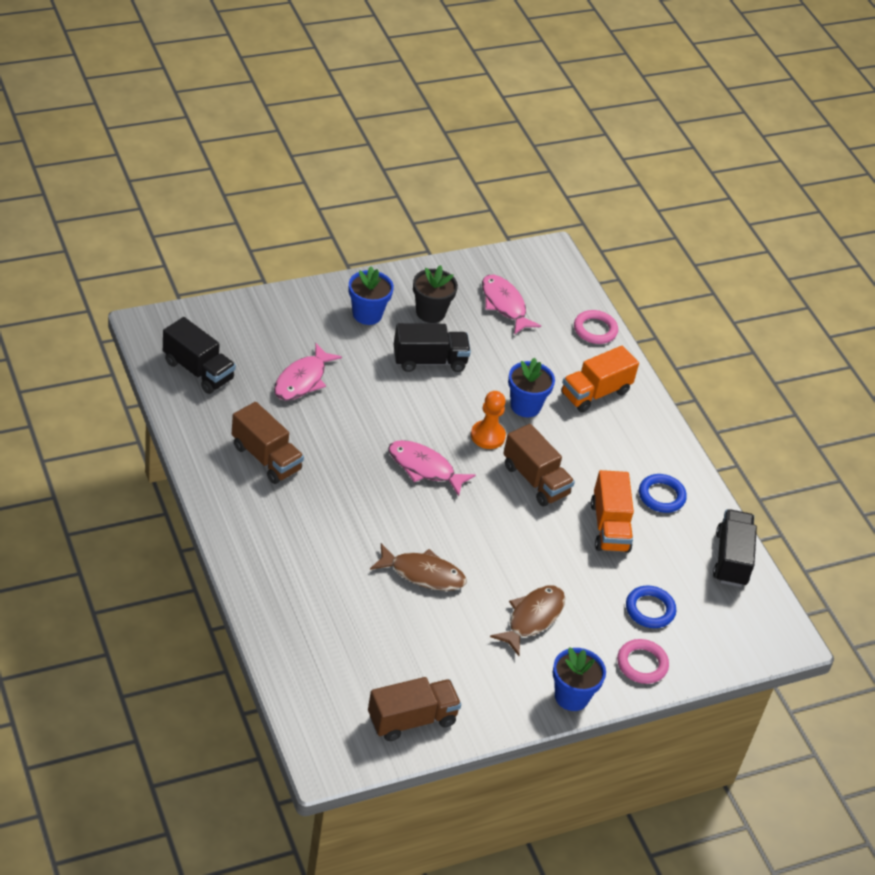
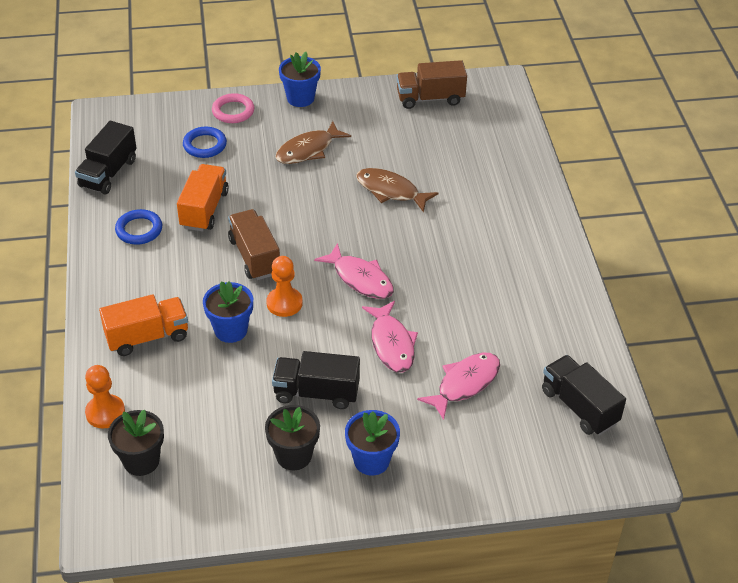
camera: 160 degrees left, 0 degrees up
(266, 458) = (516, 304): brown truck -> none
(504, 305) = (199, 457): pink fish -> pink fish (391, 344)
(547, 299) = (141, 461): none -> black flower pot
(595, 330) = (105, 412): pink ring -> orange pawn

